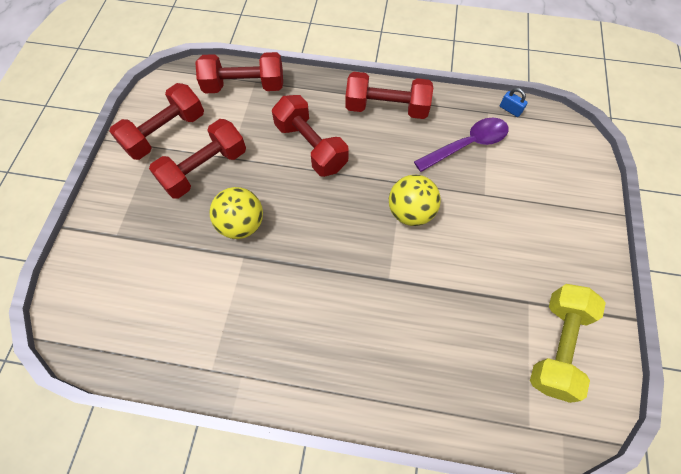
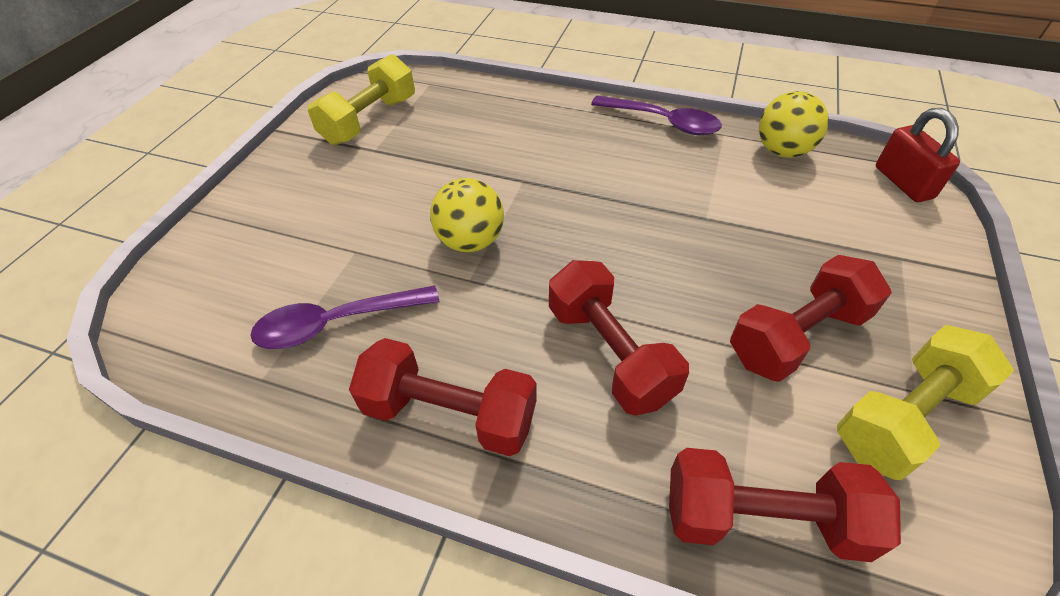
camera: 170 degrees left, 15 degrees down
(73, 318) = (903, 182): none -> red padlock
(165, 133) = (904, 417): red dumbbell -> yellow dumbbell
(241, 224) = (716, 252): yellow ball -> yellow ball (782, 151)
(268, 383) = (663, 122): none -> purple spoon
(510, 109) = (217, 378): blue padlock -> none

